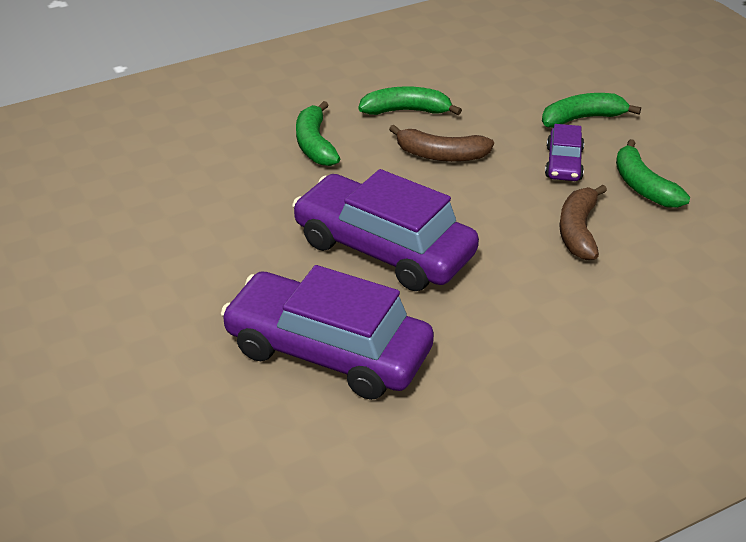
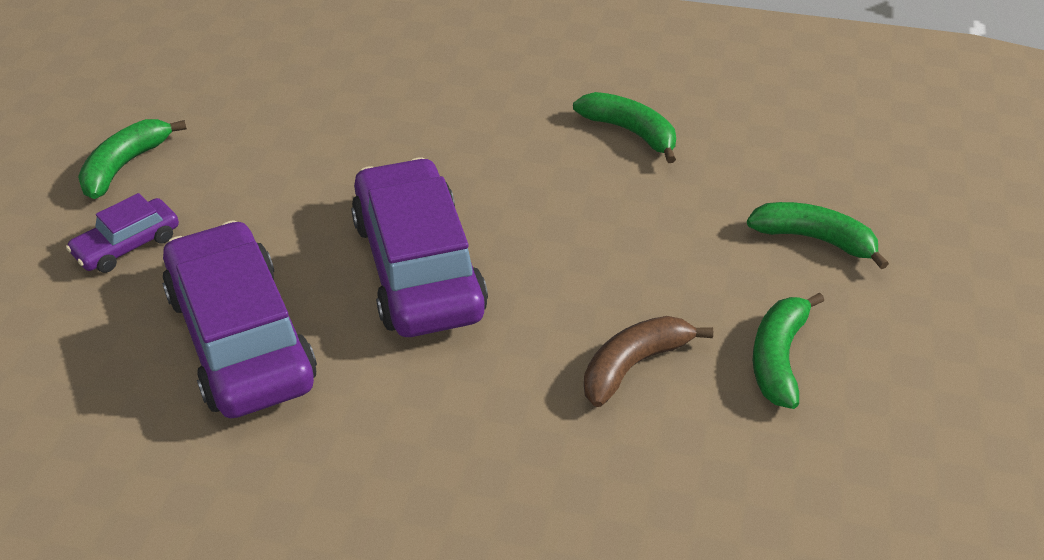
camera: 40 degrees right, 5 degrees up
(314, 144) = (495, 122): green banana -> green banana (125, 165)
(441, 155) = (601, 199): brown banana -> none
(563, 163) = (721, 280): purple car -> purple car (127, 245)

